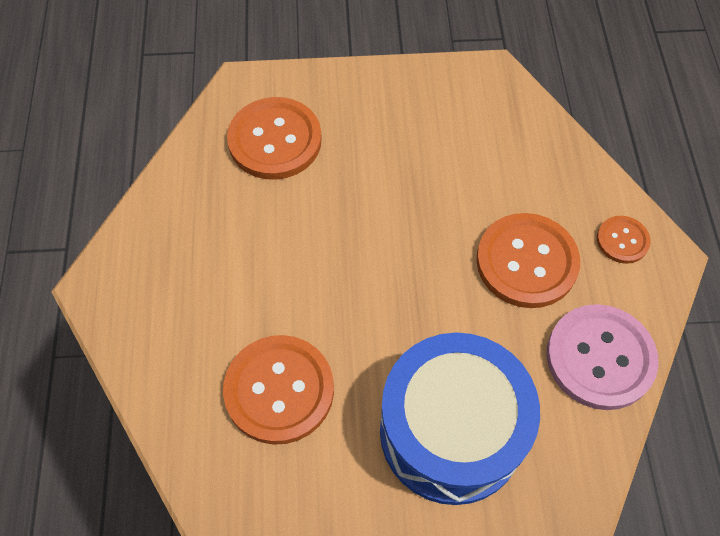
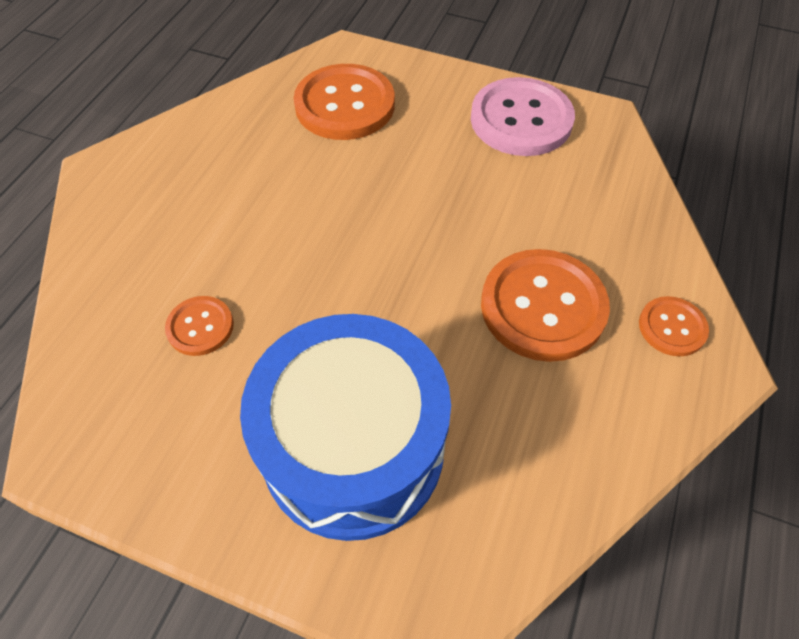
camera: 25 degrees right, 5 degrees down
(279, 390) = (200, 327): orange button -> orange button, size x0.52
(600, 358) = (577, 444): pink button -> pink button (521, 120)

